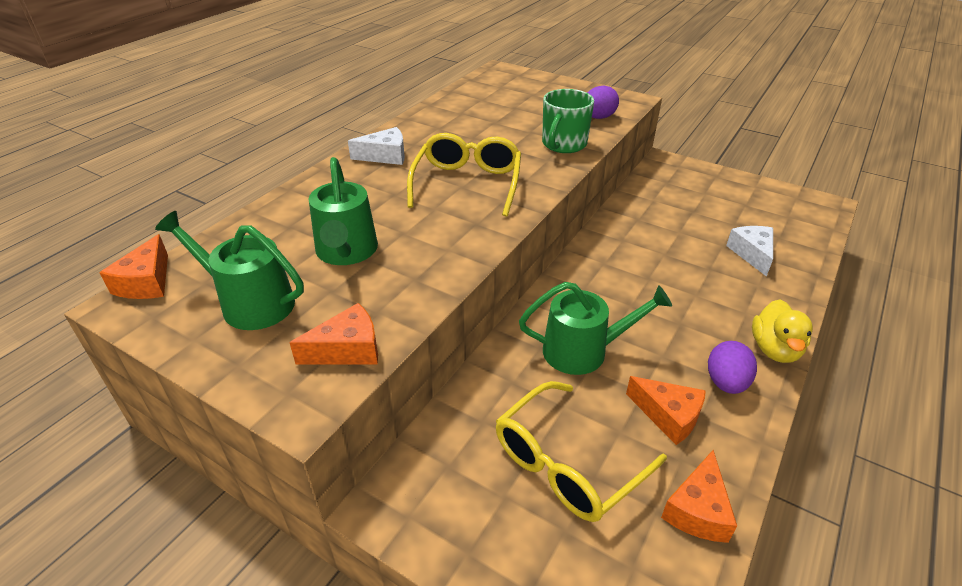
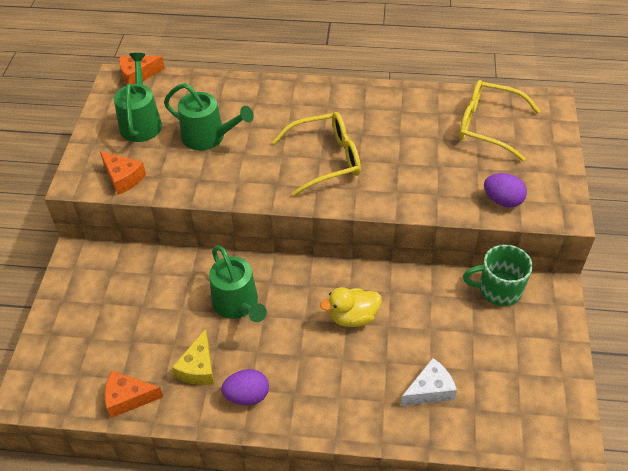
camera: 65 degrees right, 10 degrees up
(346, 252) = (208, 137): green watering can -> green watering can turned 120 degrees counterclockwise
(385, 156) = (335, 102): white cheese -> none
(563, 144) = (430, 193): green mug -> green mug (498, 289)
(567, 464) = (136, 324): yellow glasses -> yellow glasses (487, 126)
(668, 416) = (198, 368): orange cheese -> yellow cheese
(774, 349) = (301, 423): yellow duck -> yellow duck (353, 317)

